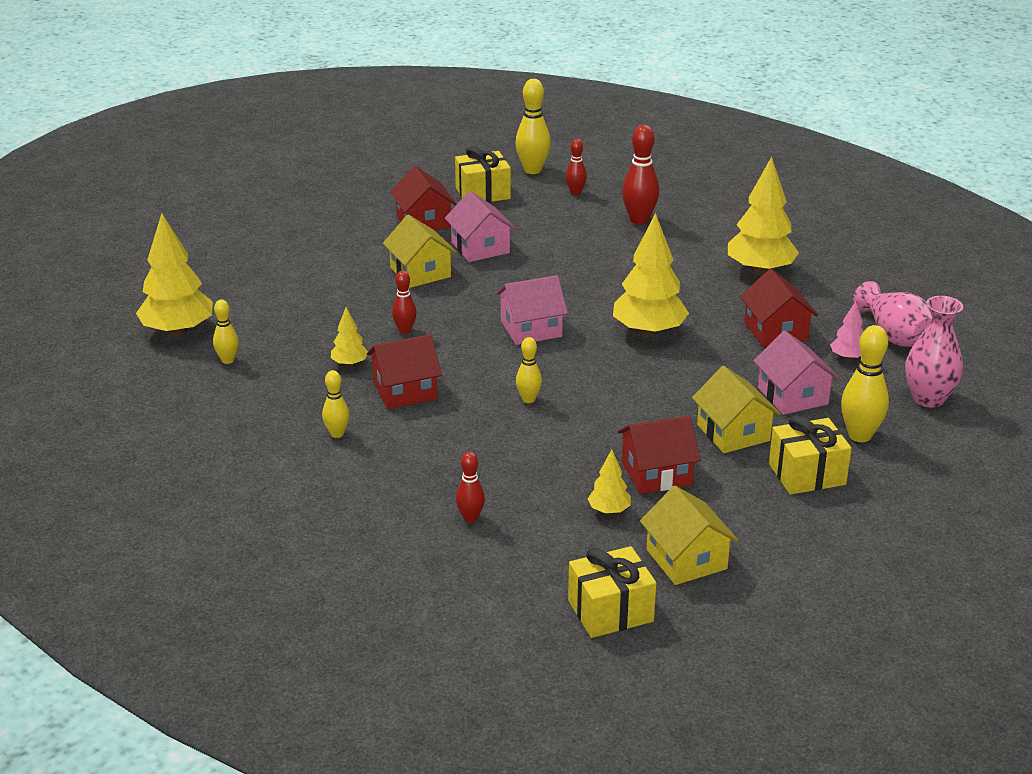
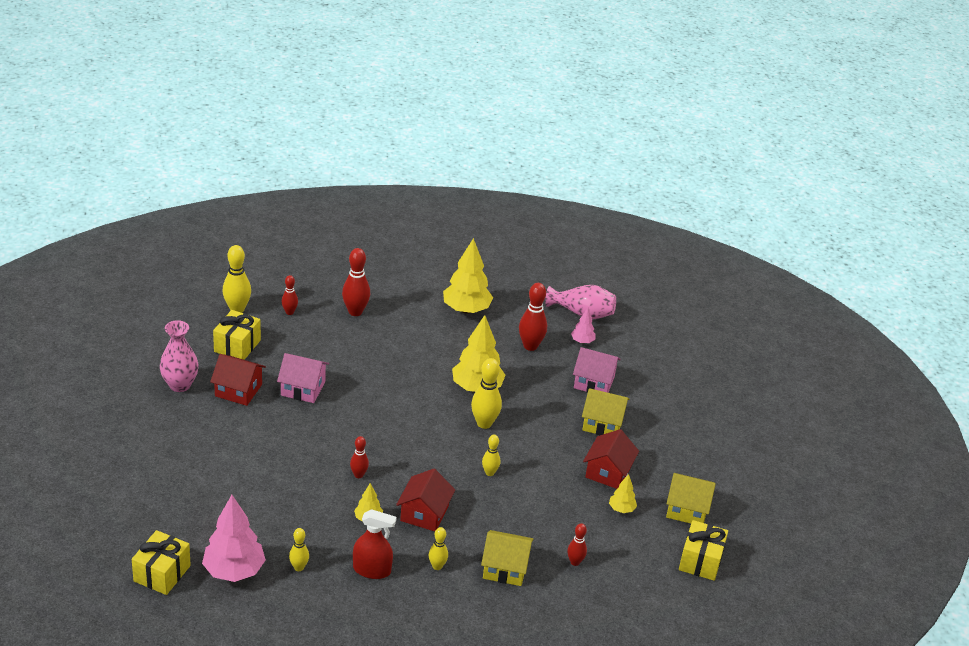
camera: 55 degrees left, 5 degrees up
(178, 331) = (234, 571): yellow tree -> pink tree
(279, 399) = (372, 570): none -> red spray bottle
(420, 272) = (299, 429): yellow house -> yellow house (505, 568)
(531, 329) = (419, 426): pink house -> none
(775, 331) = (530, 346): red house -> red bowling pin
(807, 474) = (662, 424): yellow gift -> yellow gift (162, 573)
(860, 435) = (651, 386): yellow bowling pin -> yellow bowling pin (484, 423)
(928, 398) = (645, 343): pink vase -> pink vase (180, 385)

